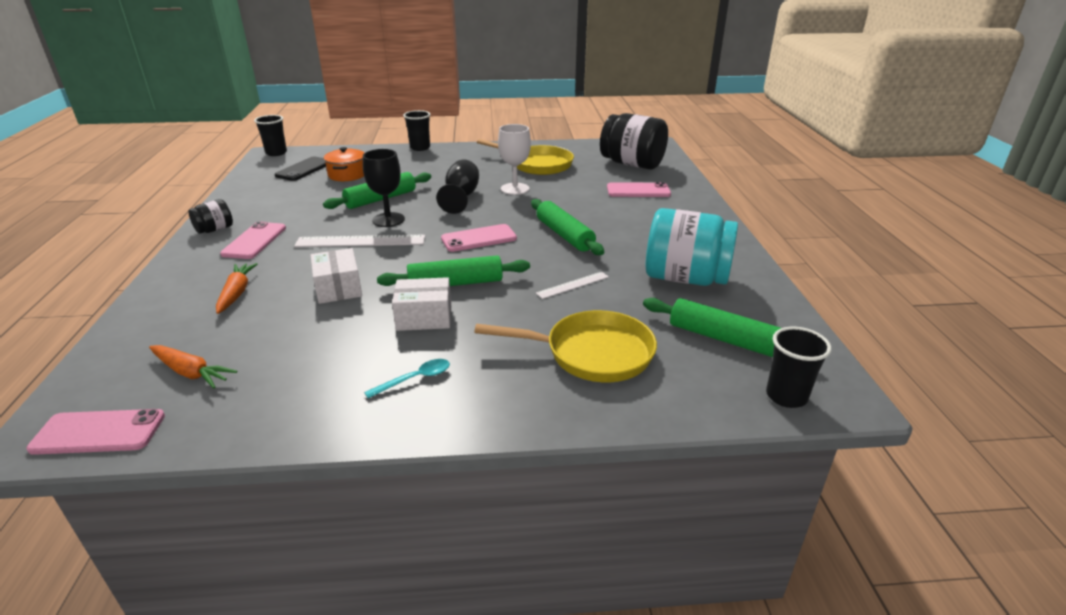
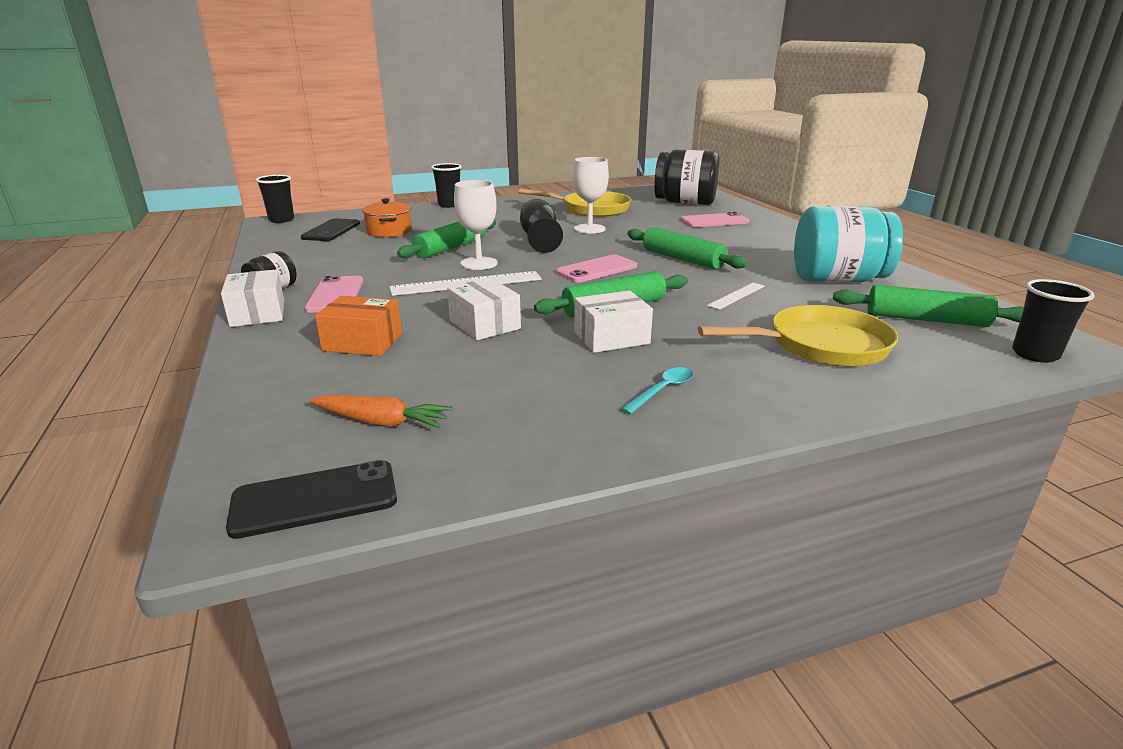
camera: 15 degrees left, 5 degrees down
(98, 432) = (315, 499): pink phone -> black phone
(187, 253) = (258, 313): none -> white box
(236, 293) = (363, 342): orange carrot -> orange box
(388, 220) = (479, 263): black goblet -> white goblet

